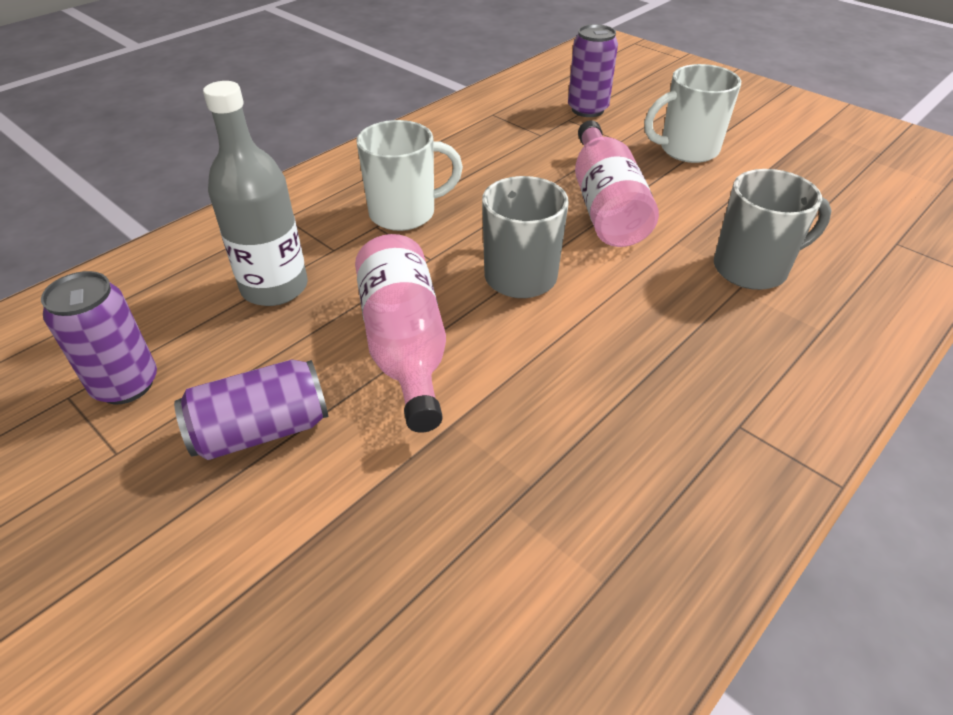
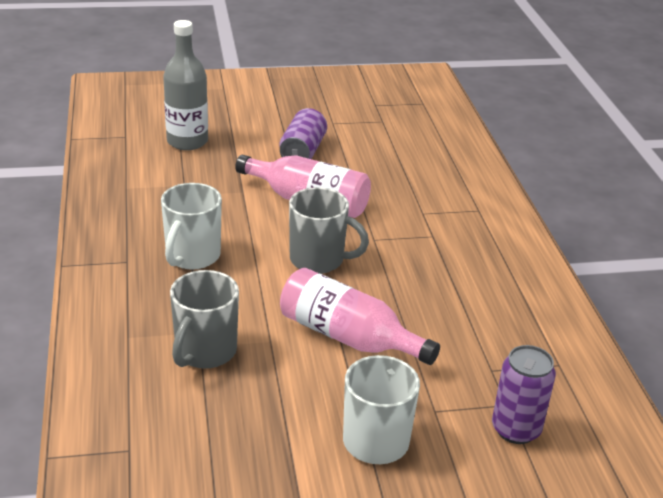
camera: 125 degrees right, 10 degrees down
(126, 384) = (374, 133): purple can -> none
(274, 287) = (405, 184): grey bottle -> grey bottle (187, 141)
(405, 213) = (435, 251): white mug -> white mug (192, 256)

